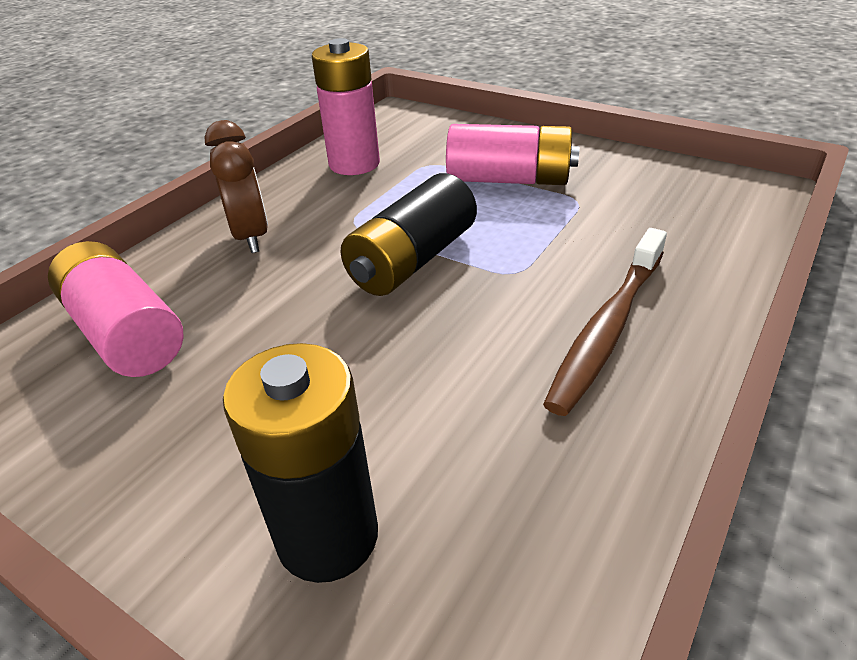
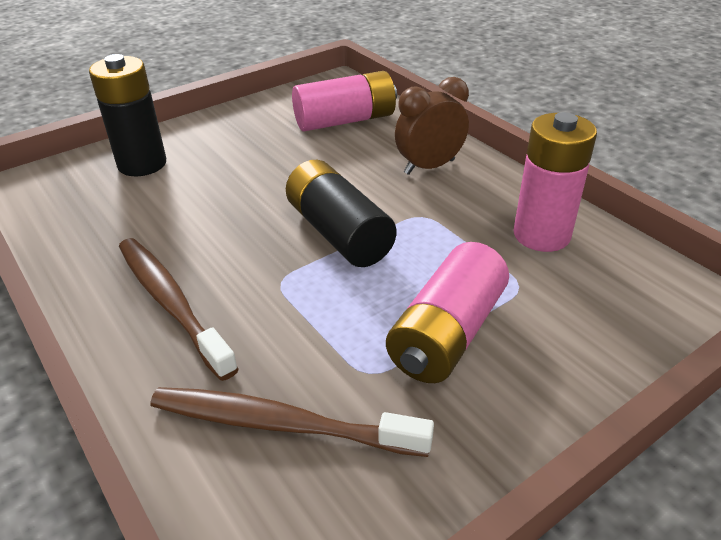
camera: 110 degrees right, 0 degrees up
(251, 236) = (429, 167): brown clock -> brown clock turned 150 degrees clockwise
(662, 219) = (281, 424): none -> brown toothbrush

